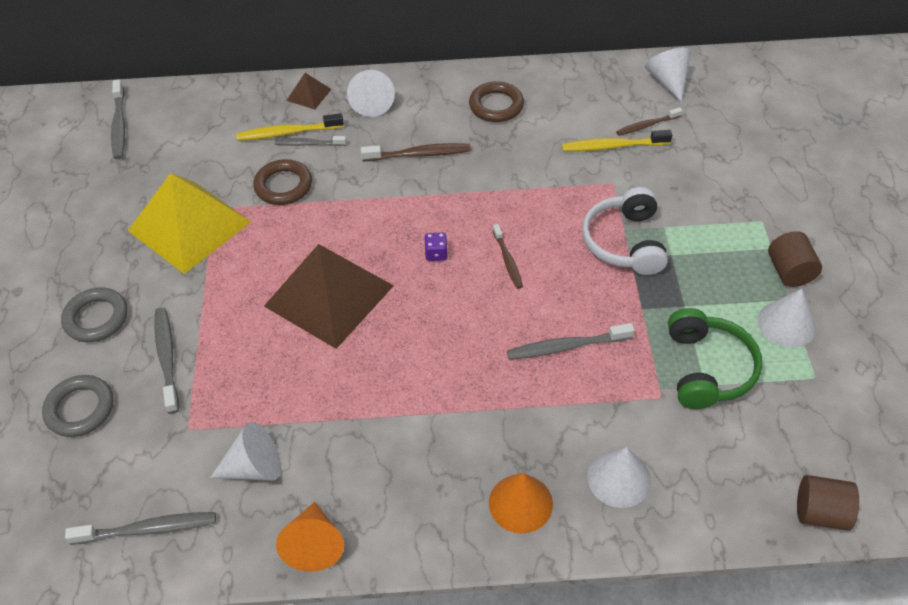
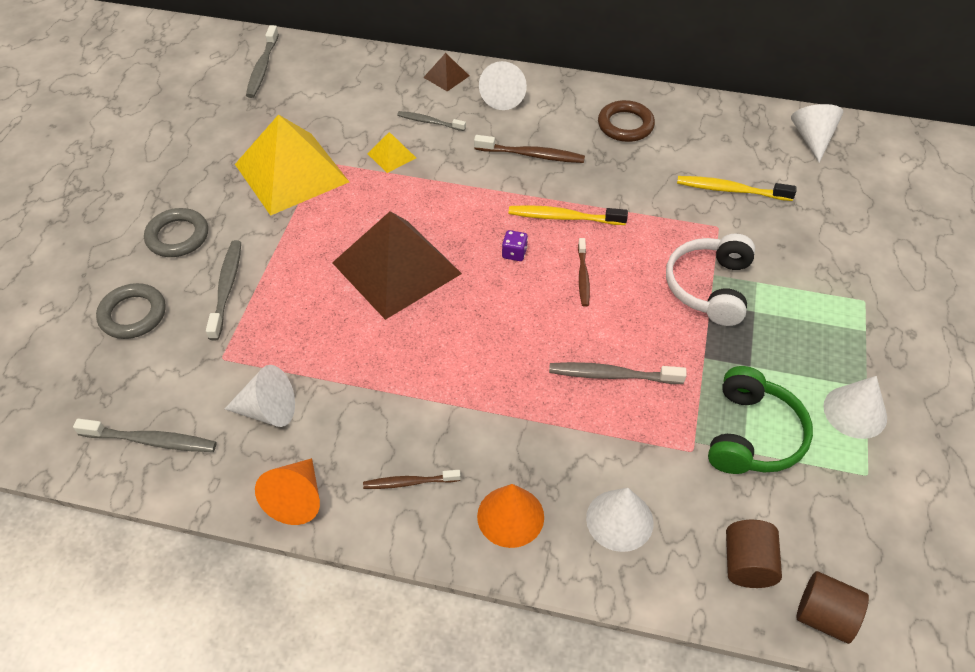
camera: 15 degrees right, 0 degrees up
(283, 186) = (391, 155): brown ring -> yellow pyramid
(288, 133) = (413, 107): yellow toothbrush -> yellow toothbrush (563, 217)
(647, 125) = (774, 177): brown toothbrush -> brown toothbrush (409, 482)
(789, 271) = (877, 359): brown cylinder -> brown cylinder (747, 564)

